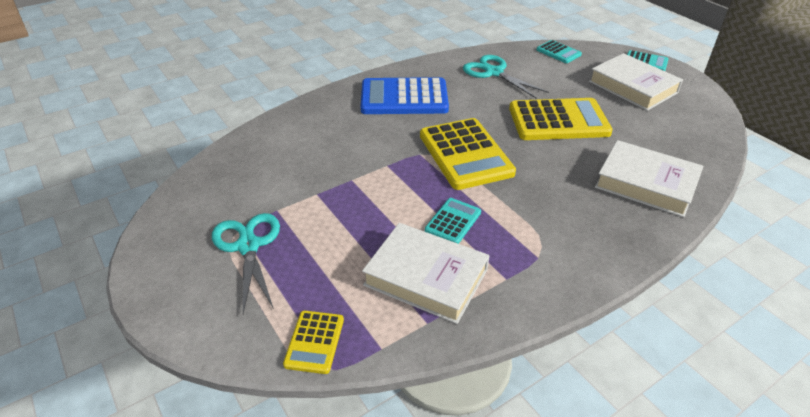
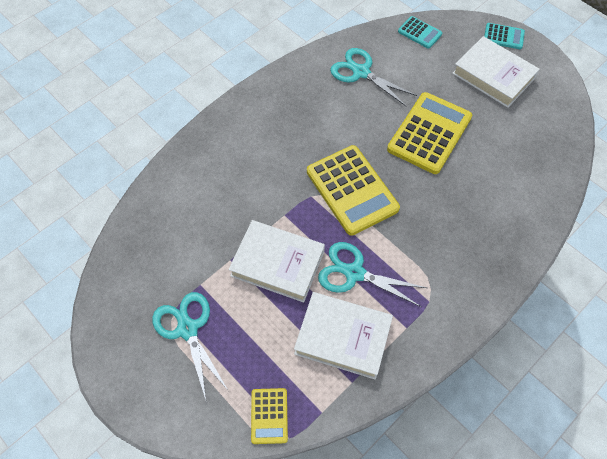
camera: 10 degrees left, 20 degrees up
(404, 98) = (281, 121): blue calculator -> none
(453, 221) = (354, 273): turquoise calculator -> turquoise scissors
(558, 121) = (429, 133): yellow calculator -> yellow calculator turned 45 degrees counterclockwise
(646, 183) = (510, 203): white book -> white book (277, 263)

